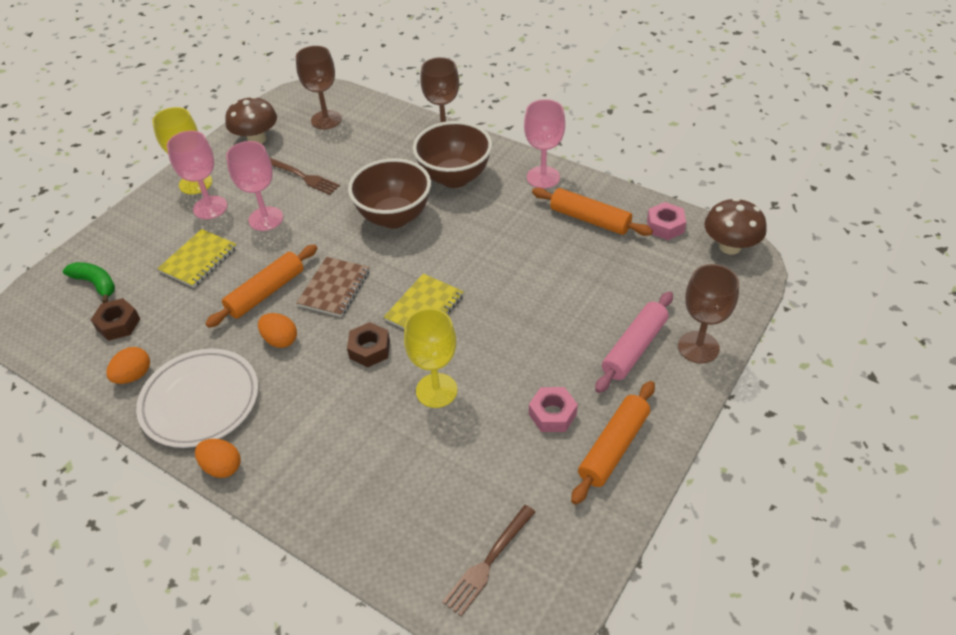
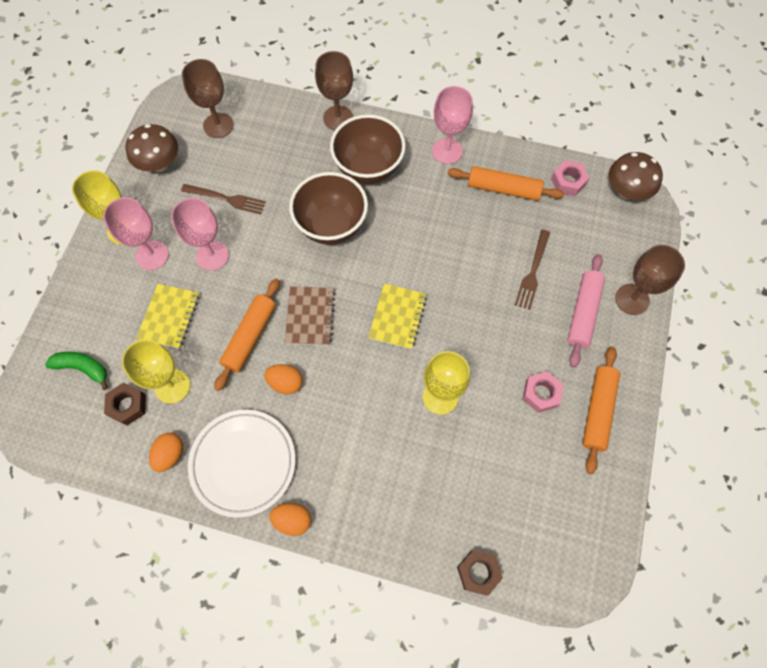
camera: 20 degrees left, 20 degrees up
(169, 317) = (172, 386): none -> yellow goblet
(369, 349) = (368, 372): brown nut -> brown nut (478, 572)
(488, 562) = (540, 539): brown fork -> brown fork (533, 272)

